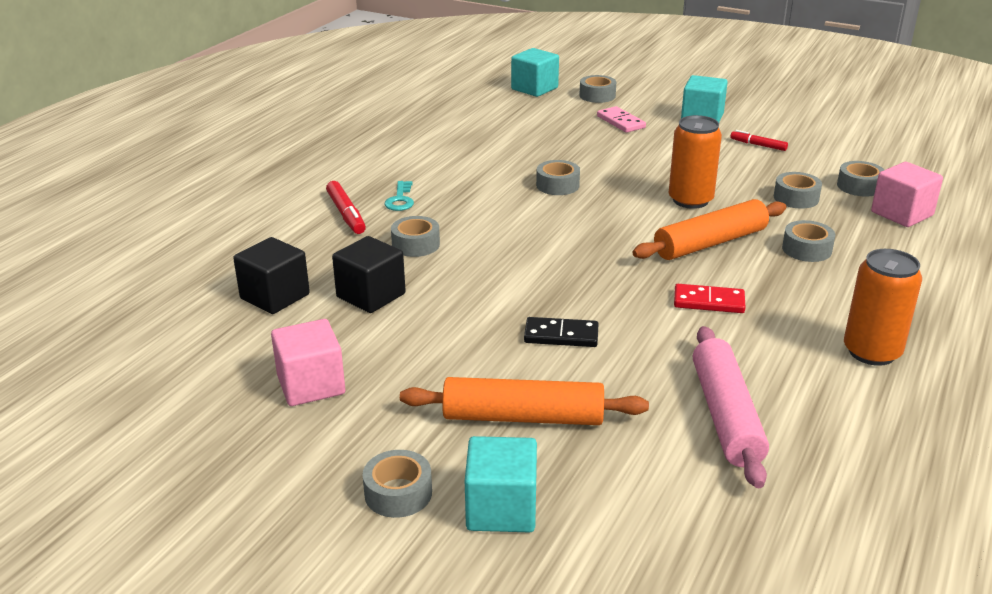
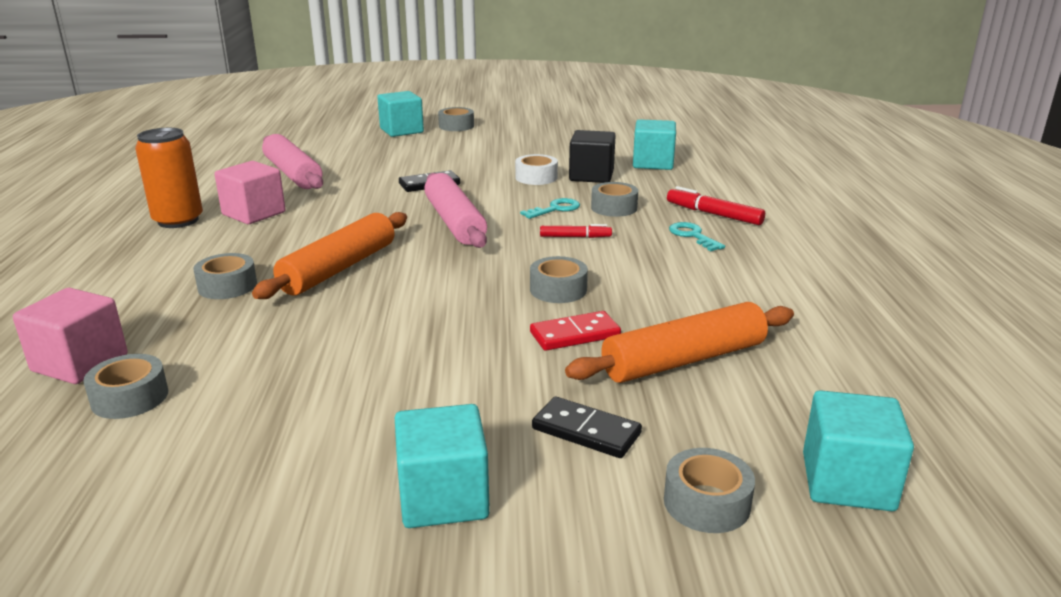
camera: 150 degrees right, 5 degrees down
(275, 296) = (653, 163): black cube -> turquoise cube
(311, 385) = (555, 141): pink cube -> pink cube (254, 213)
(432, 311) = (536, 177): none -> white tape
(470, 258) = (555, 209): none -> turquoise key
(523, 417) = (419, 152): orange rolling pin -> orange rolling pin (684, 360)
(579, 268) = (454, 222): none -> pink rolling pin
(620, 122) = (586, 431): pink domino -> black domino
(690, 200) = (383, 311): orange can -> none
(709, 302) = (323, 223): red domino -> red domino (575, 335)
(758, 145) = (307, 446): red marker -> red marker (575, 237)
(796, 198) = (237, 350): grey tape -> none

